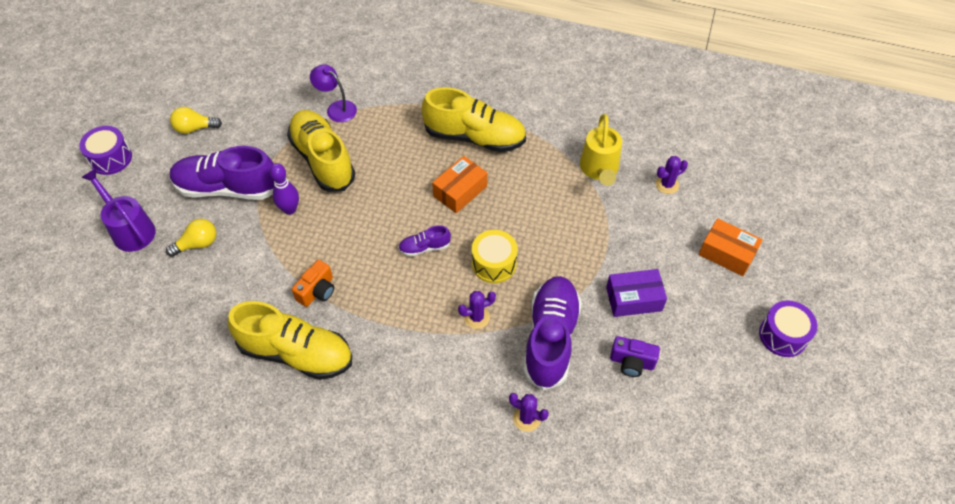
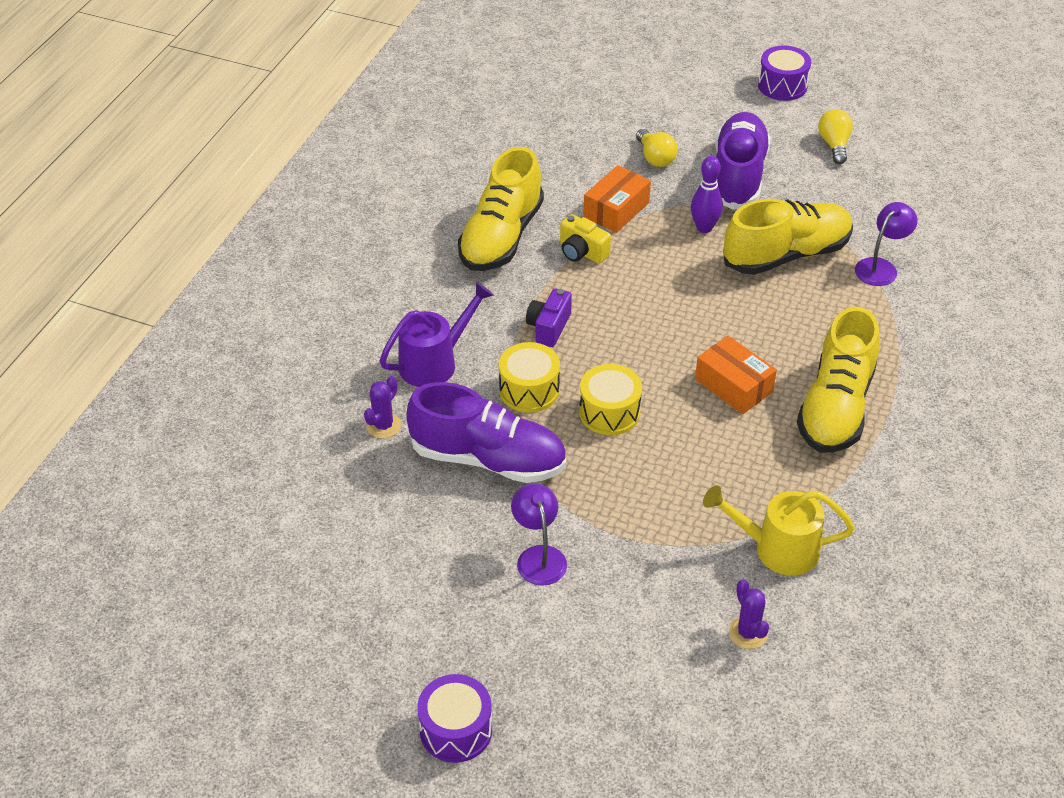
camera: 95 degrees right, 10 degrees down
(130, 229) = (678, 108): purple watering can -> purple watering can (435, 362)
(317, 291) = (582, 252): orange camera -> yellow camera
(424, 247) = (639, 346): purple shoe -> none
(477, 317) = (529, 390): purple cactus -> yellow drum
(631, 362) = (441, 539): purple camera -> purple camera (549, 327)
(634, 299) = (539, 556): purple box -> purple lamp
(727, 253) = (609, 688): orange box -> orange box (616, 210)

